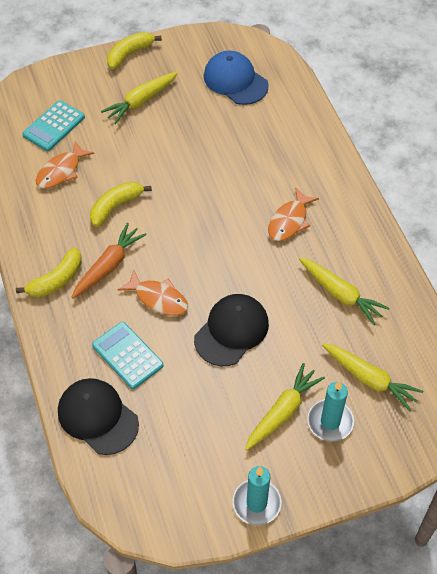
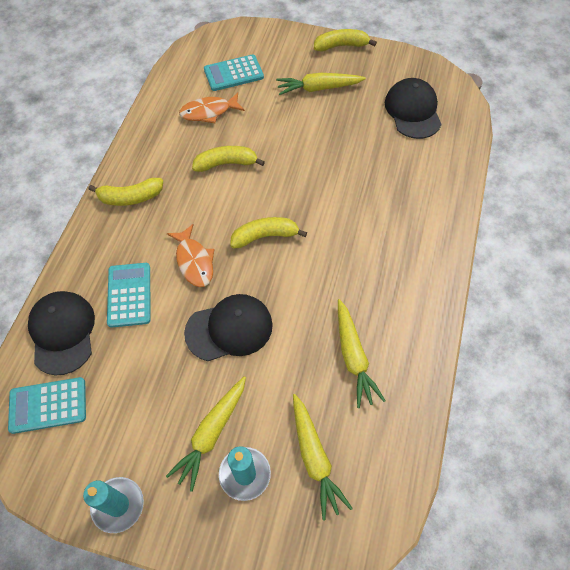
camera: 35 degrees right, 5 degrees up
(108, 266) = (179, 209): orange carrot -> none
(137, 475) = (48, 405): none -> turquoise calculator
(199, 246) = (265, 236): none -> yellow banana
(235, 81) = (413, 111): blue cap -> black cap
(282, 411) = (211, 434): yellow carrot -> yellow carrot turned 135 degrees clockwise
(289, 221) = (361, 260): orange fish -> none

